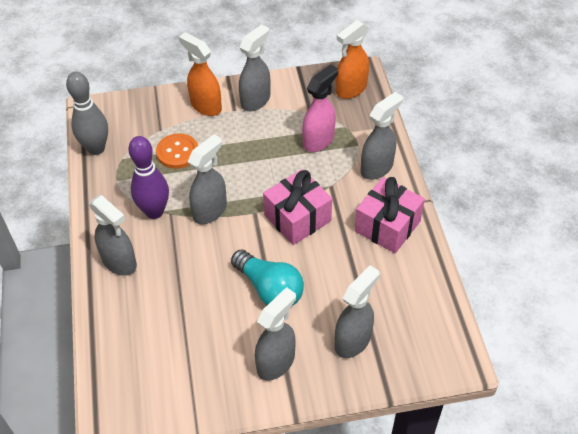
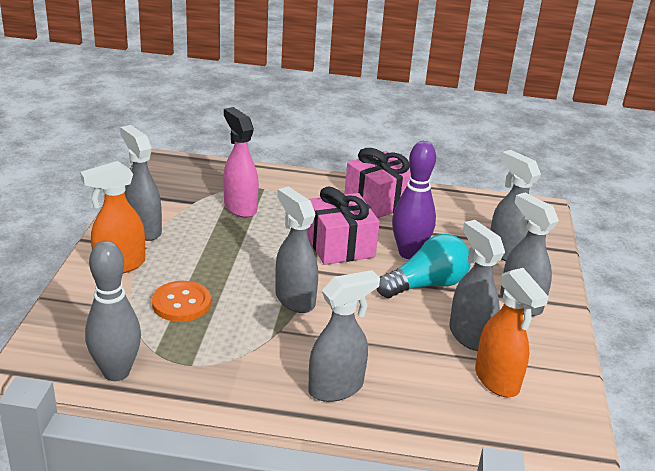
camera: 75 degrees left, 20 degrees down
(154, 211) = (269, 342): purple bowling pin -> purple bowling pin (409, 253)
(351, 89) = (182, 172): orange spray bottle -> orange spray bottle (497, 380)
(377, 168) = (302, 186): grey spray bottle -> grey spray bottle (469, 336)

